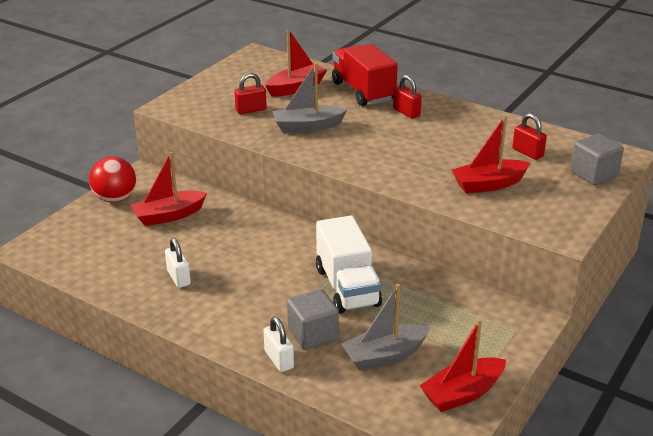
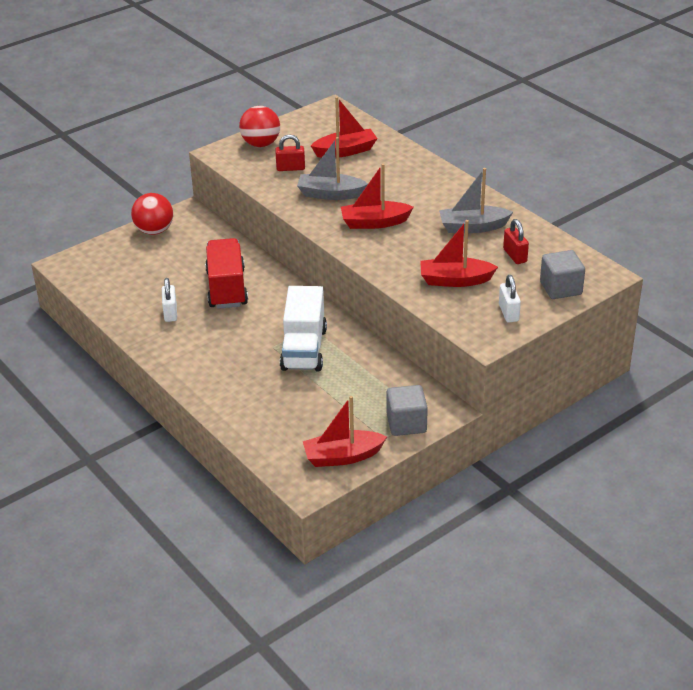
camera: 20 degrees right, 5 degrees up
(168, 216) = (190, 255): red boat -> red boat (374, 223)
(206, 93) = (261, 144): none -> red ball
(279, 359) = (213, 397): white padlock -> white padlock (508, 313)
(313, 334) = (251, 383): grey cube -> grey cube (406, 423)
(363, 91) = (405, 165): red truck -> red truck (227, 288)
(384, 356) = (299, 413): grey boat -> grey boat (472, 227)
(406, 112) = (431, 194): red padlock -> none

